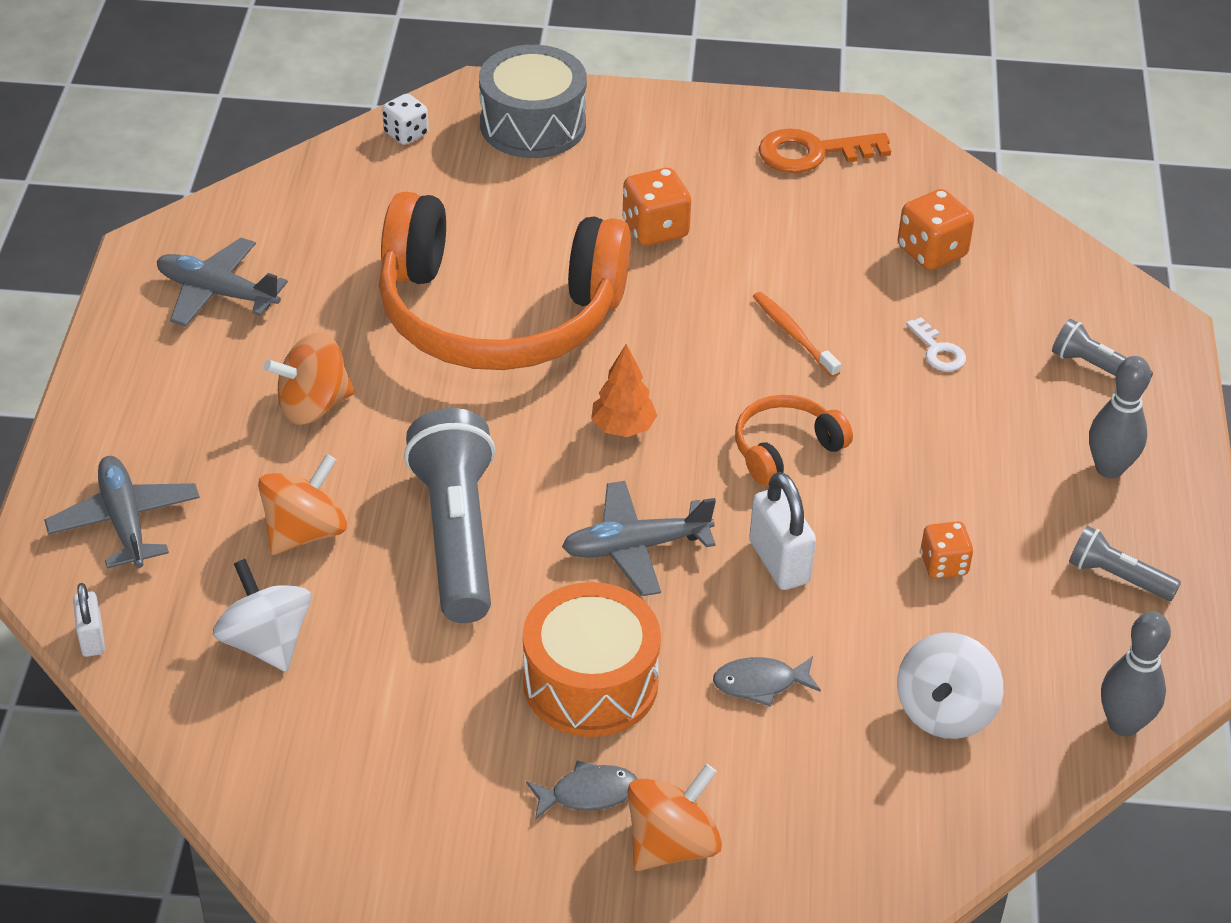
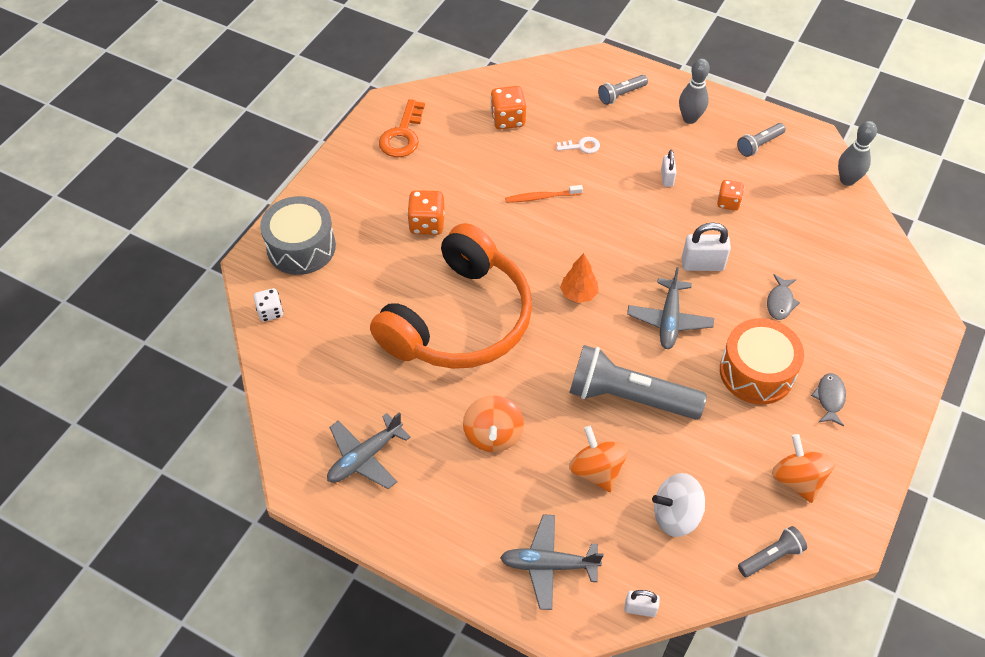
camera: 65 degrees left, 10 degrees up
(240, 775) = (771, 557): none -> grey flashlight
(672, 844) = (871, 375): orange spinning top -> orange spinning top (797, 479)
(785, 449) = (624, 232): orange headphones -> none
(943, 472) = (667, 178): none -> white padlock
(944, 711) = (820, 239): white spinning top -> none

